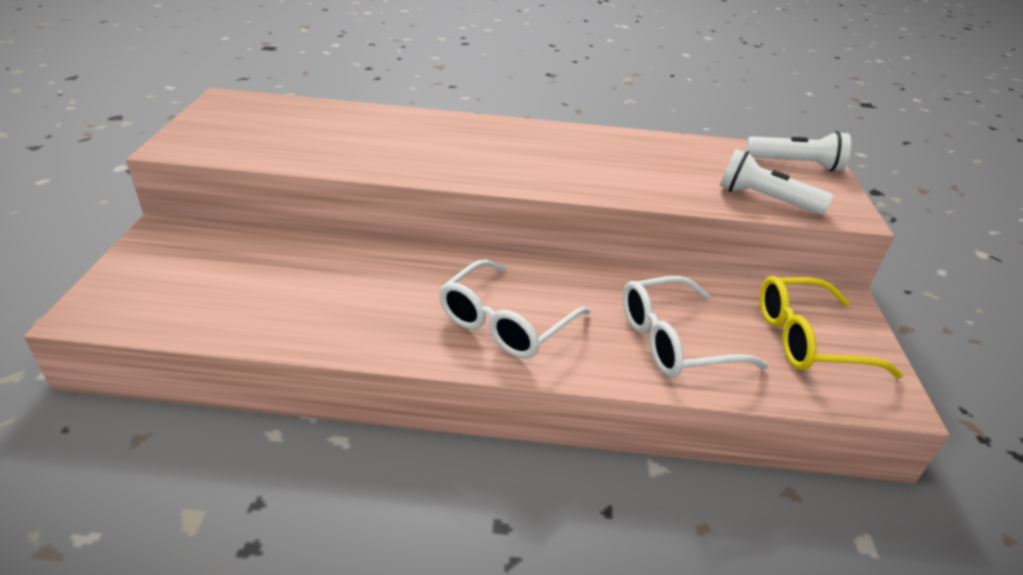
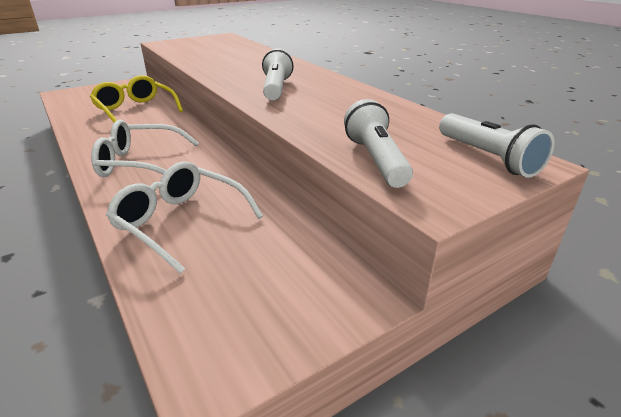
camera: 55 degrees right, 5 degrees down
(536, 163) = (276, 88): none -> white flashlight
(807, 339) = (259, 288): yellow glasses -> yellow glasses (135, 110)

